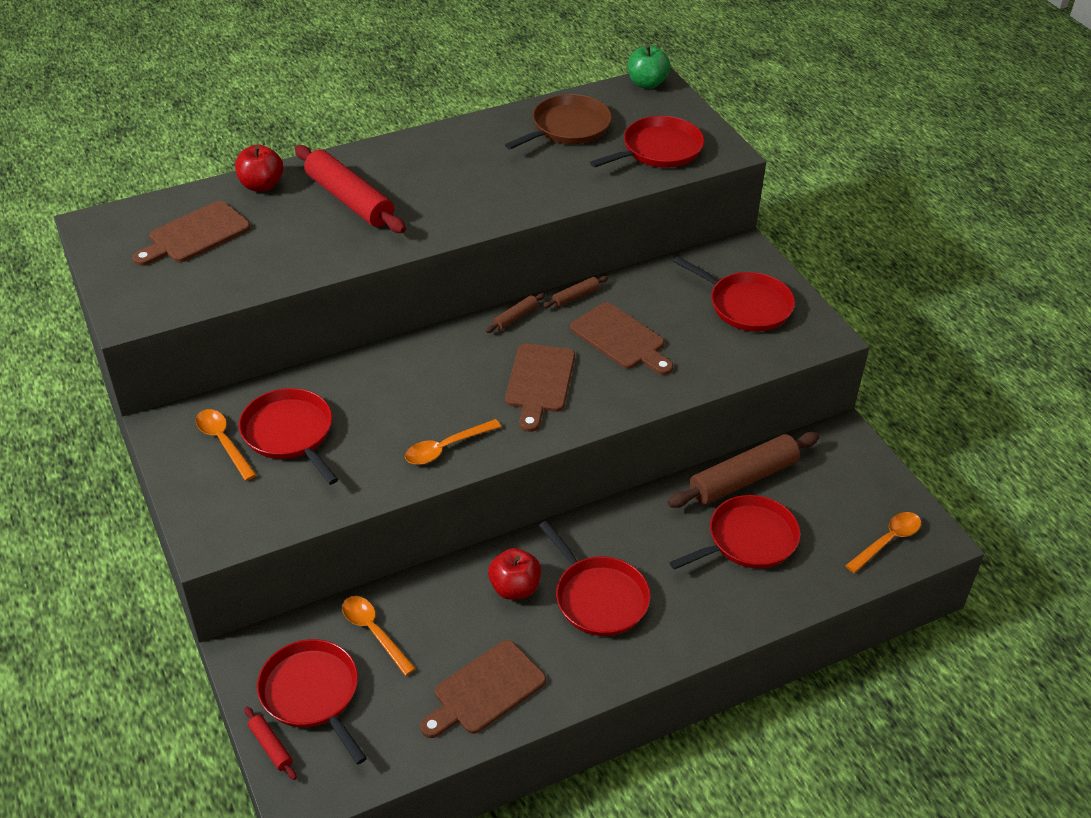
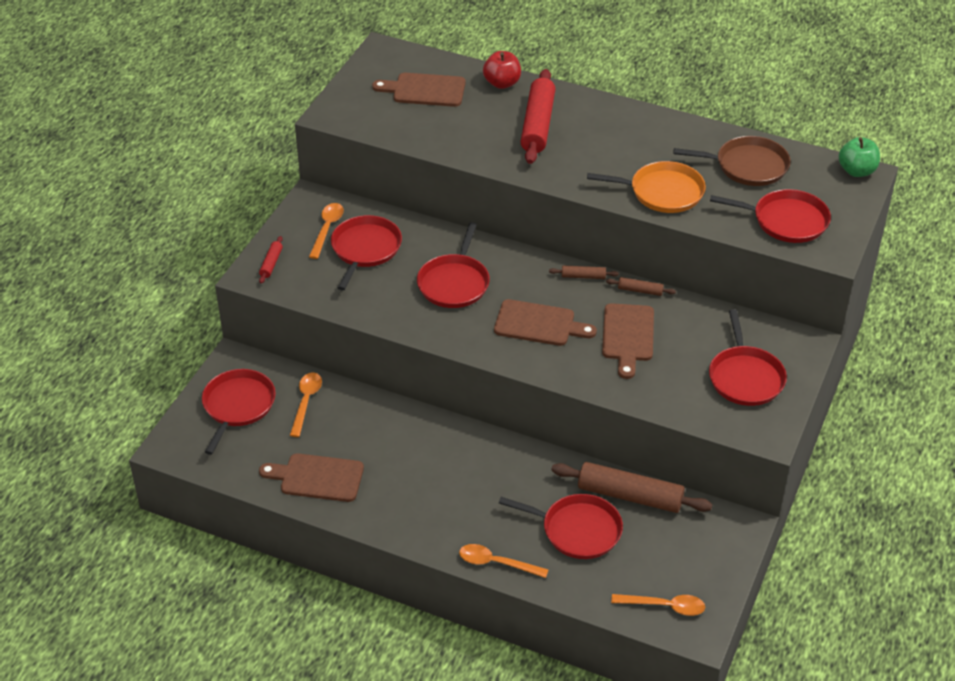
camera: 50 degrees right, 0 degrees up
(271, 747) = (187, 414): red rolling pin -> red rolling pin (271, 263)
(446, 448) = (432, 319): orange spoon -> orange spoon (496, 563)
(514, 588) = (406, 441): red apple -> none
(537, 188) = (662, 192): none -> orange pan
(539, 382) = (539, 324): brown cutting board -> brown cutting board turned 135 degrees counterclockwise
(598, 597) = (443, 485): red pan -> red pan (454, 283)

